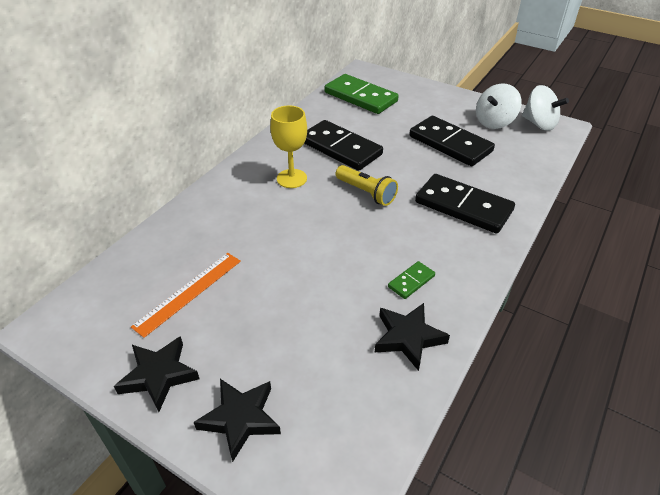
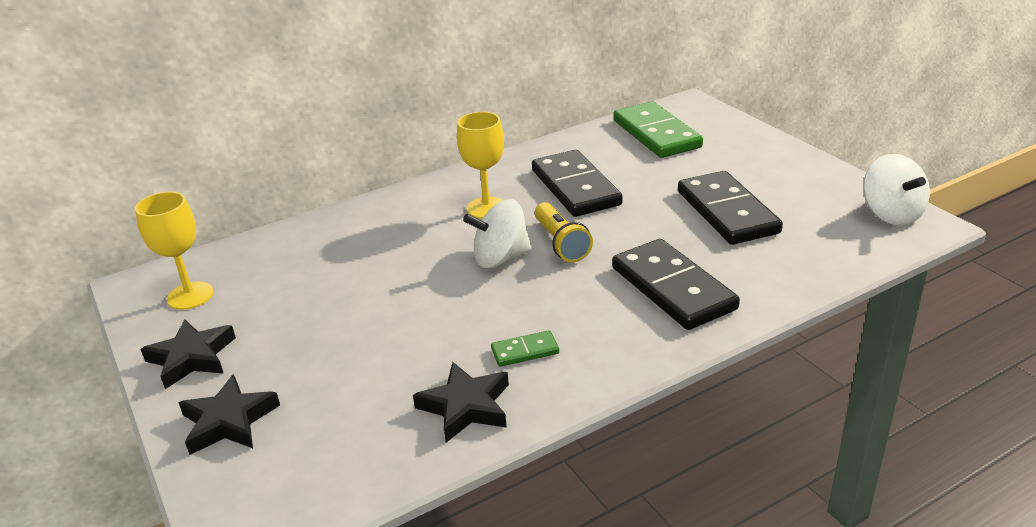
camera: 30 degrees right, 10 degrees down
(108, 320) = (190, 296): none -> yellow goblet
(188, 292) = (281, 293): orange ruler -> none
(494, 122) = (820, 198): white spinning top -> white spinning top (500, 258)

